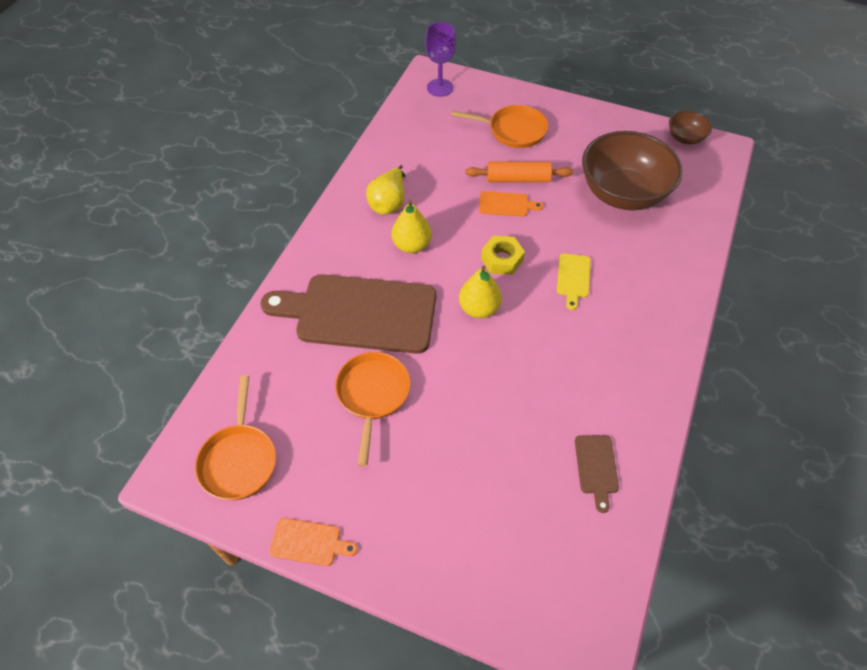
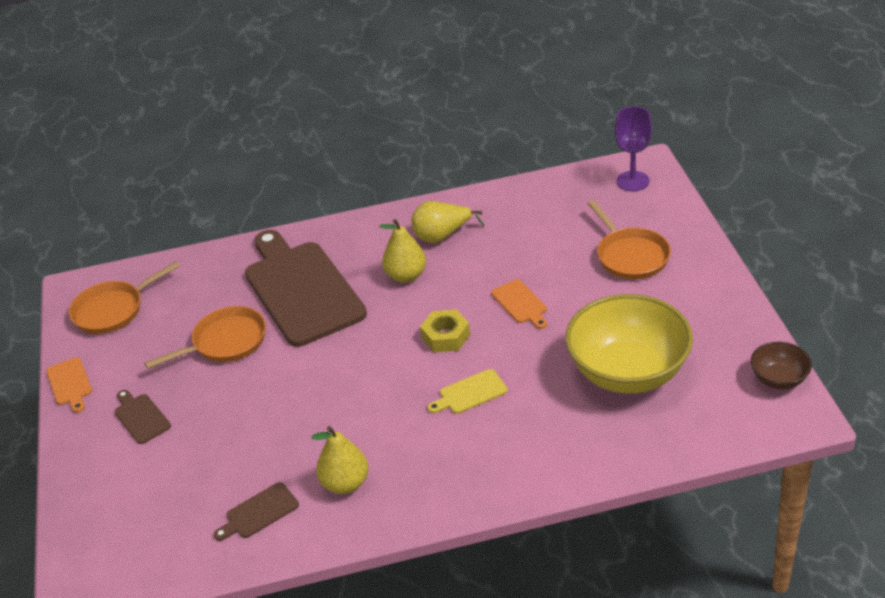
camera: 60 degrees right, 15 degrees down
(410, 502) = (141, 417): none -> brown cutting board
(479, 308) = (372, 353): yellow pear -> yellow pear (345, 483)
(518, 179) = (564, 293): orange rolling pin -> none
(623, 193) = (628, 372): brown bowl -> yellow bowl

